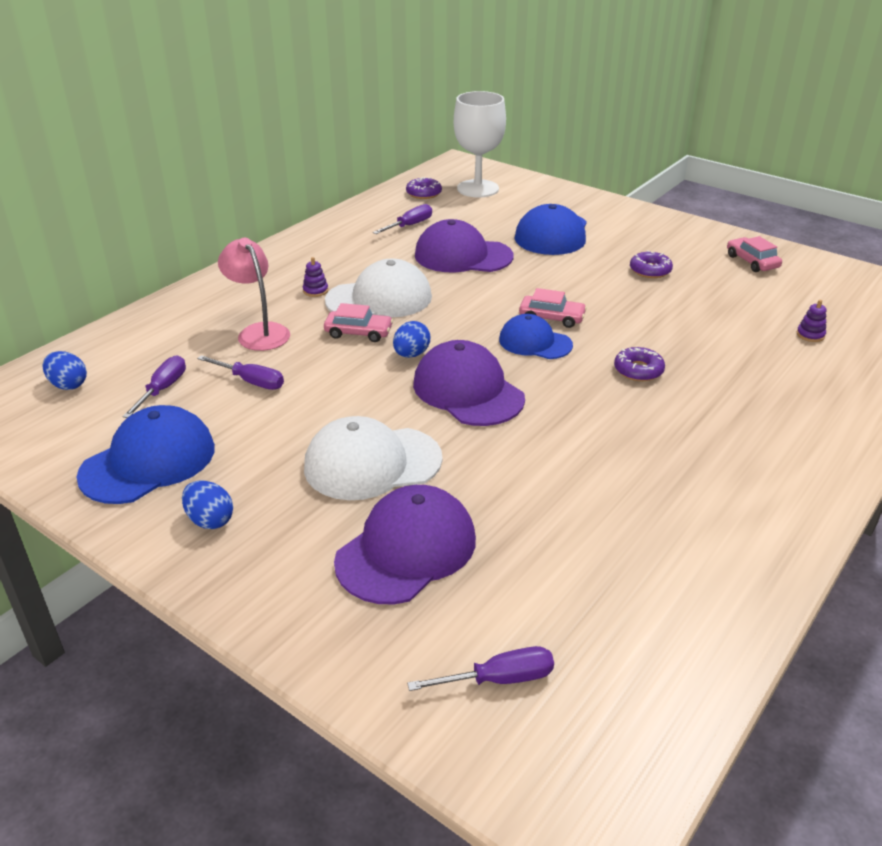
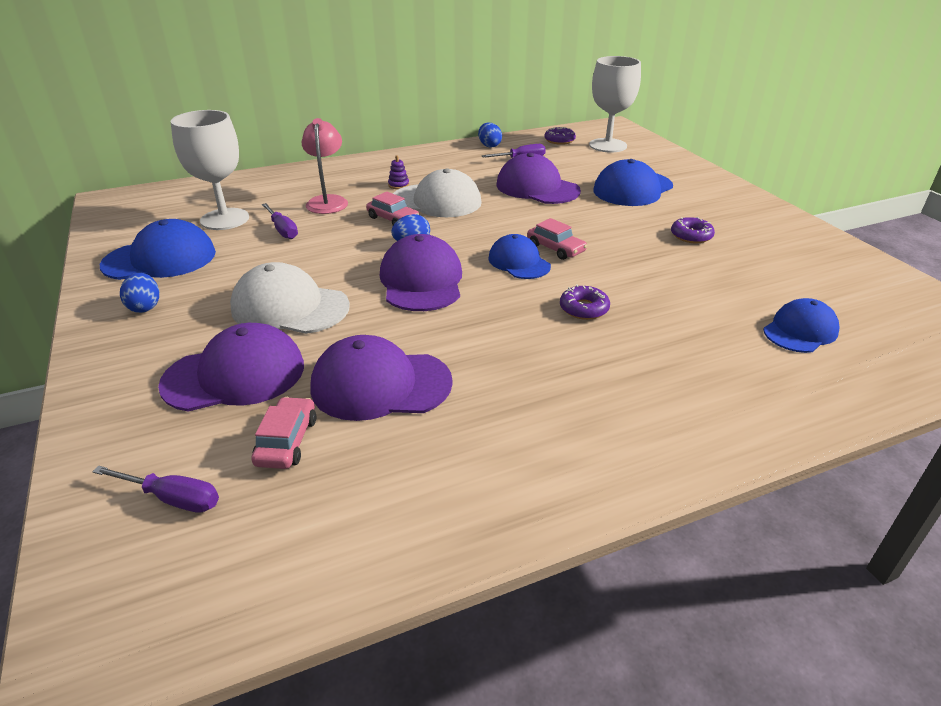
camera: 30 degrees right, 0 degrees up
(68, 385) = (178, 201): blue egg -> blue egg (489, 146)
(162, 389) = (225, 219): purple screwdriver -> white goblet
(552, 504) = (380, 384): none -> purple cap
(752, 262) = (807, 253): pink car -> pink car (287, 441)
(810, 335) = (800, 331): purple stacking toy -> blue cap

